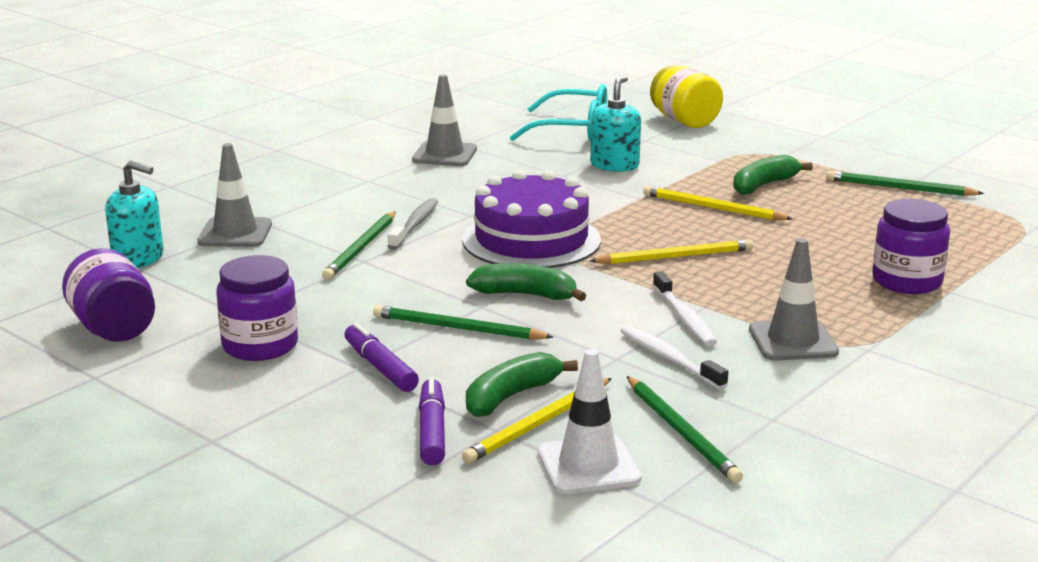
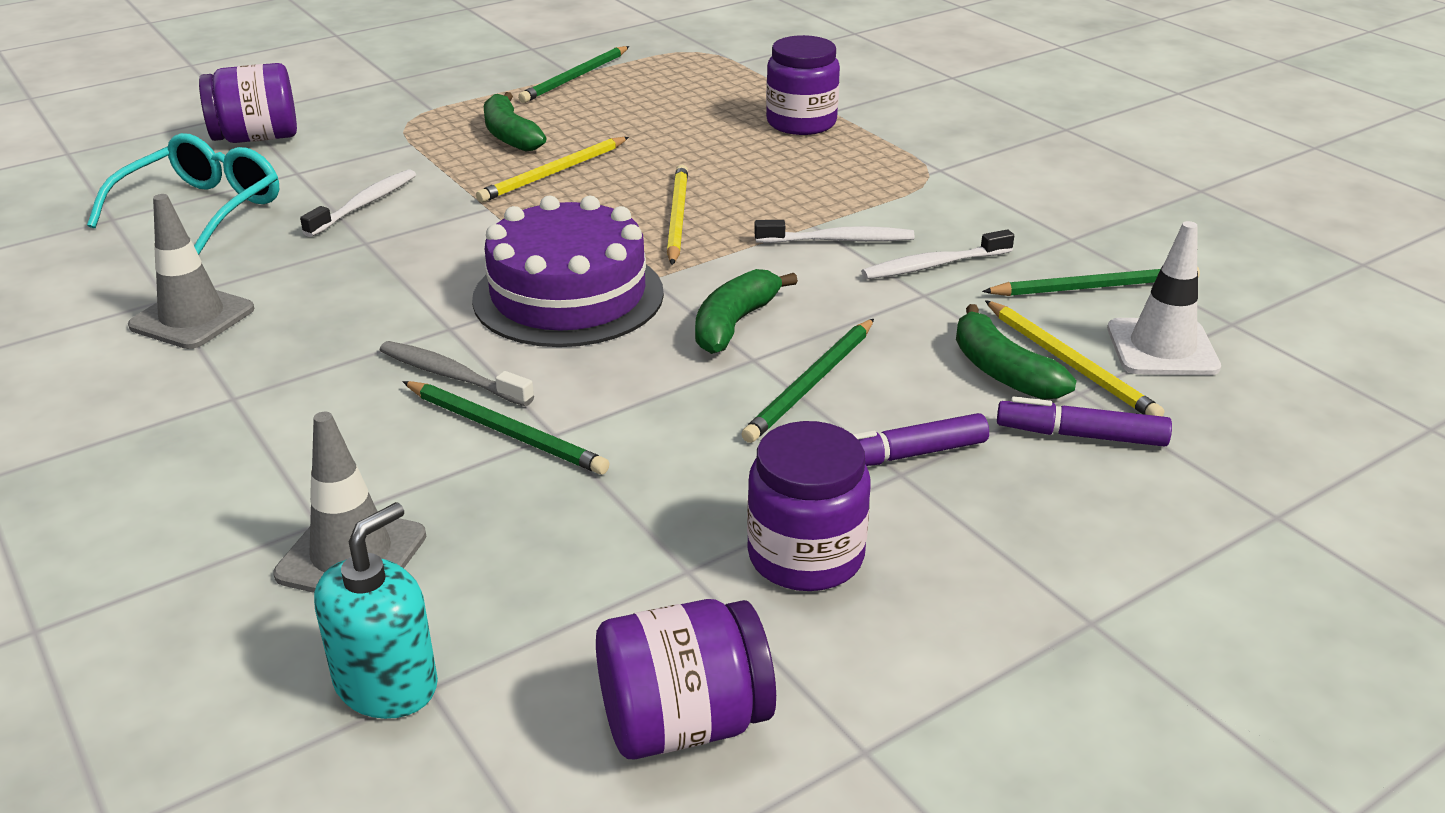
camera: 75 degrees left, 10 degrees up
(614, 165) = (365, 204): turquoise soap dispenser -> white toothbrush
(684, 121) = (257, 138): yellow jar -> purple jar
(793, 341) = (912, 198): grey traffic cone -> none

